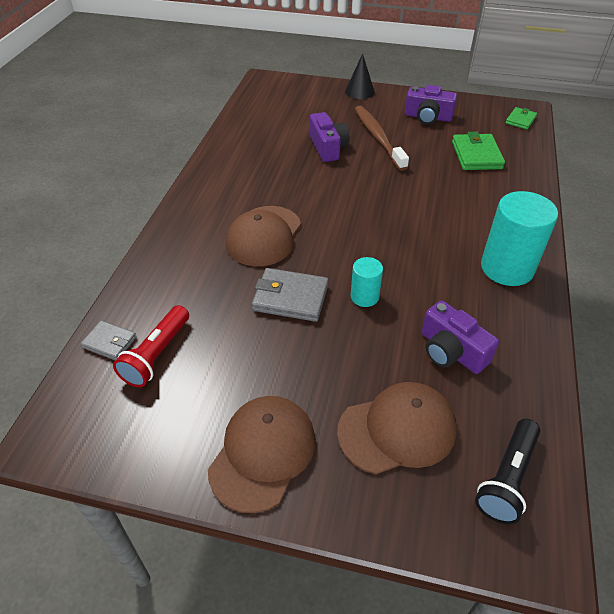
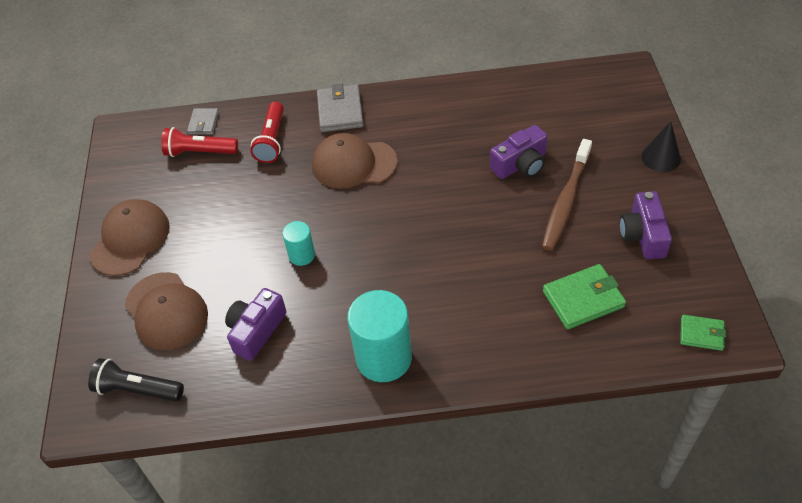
camera: 75 degrees right, 5 degrees up
(186, 288) = (272, 140): none -> red flashlight
(263, 453) = (130, 239): brown cap -> brown cap turned 75 degrees counterclockwise
(290, 298) = (283, 206): grey wallet -> grey wallet (340, 111)
(378, 138) = (566, 200): brown toothbrush -> brown toothbrush turned 150 degrees clockwise

